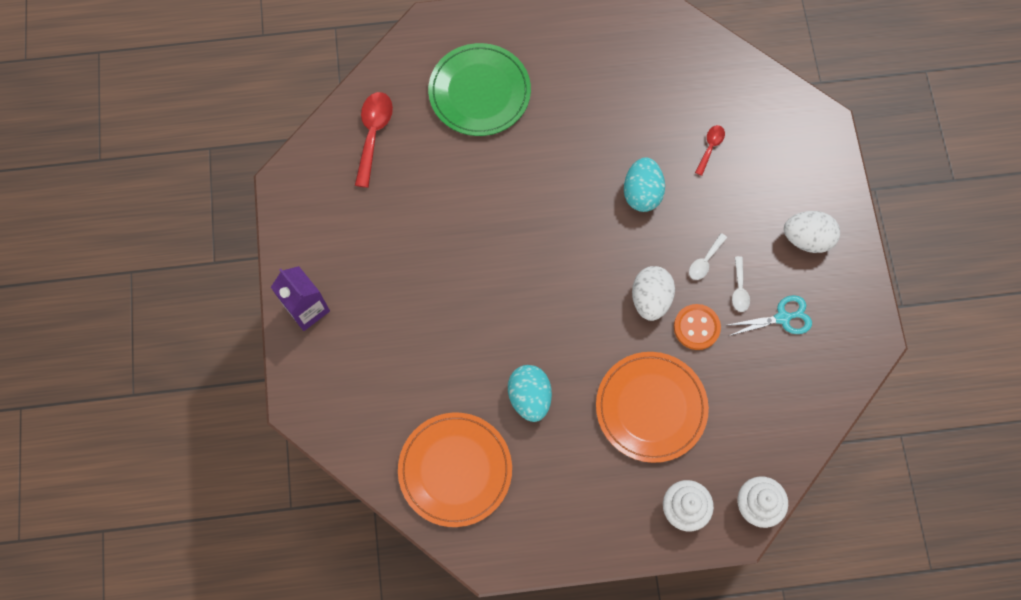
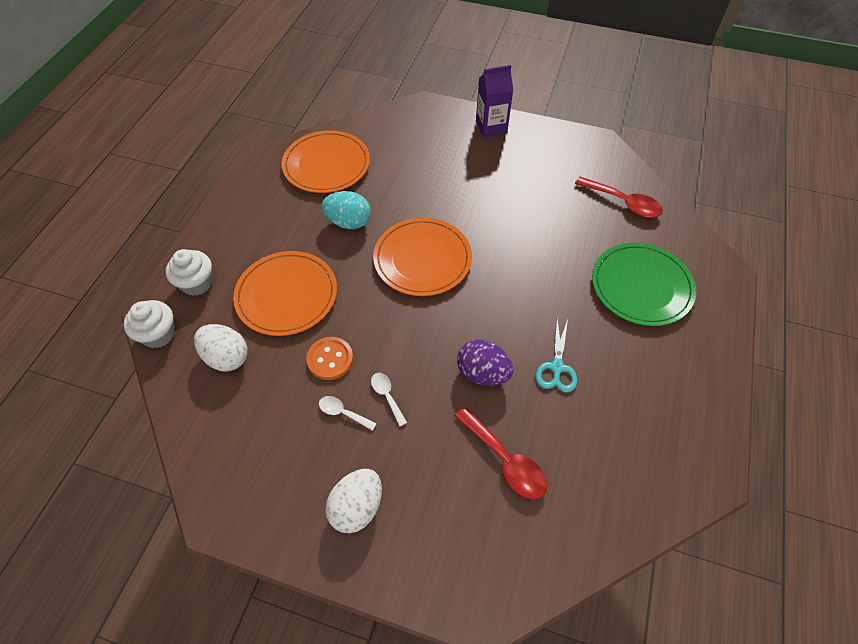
camera: 115 degrees right, 15 degrees down
(542, 298) = (422, 259): none -> orange plate
(642, 193) = (482, 373): turquoise egg -> purple egg
(650, 299) = (377, 335): white egg -> white egg (227, 357)
(710, 147) = (505, 460): red spoon -> red spoon, size x1.80
(782, 318) = (292, 438): turquoise scissors -> turquoise scissors (557, 367)

